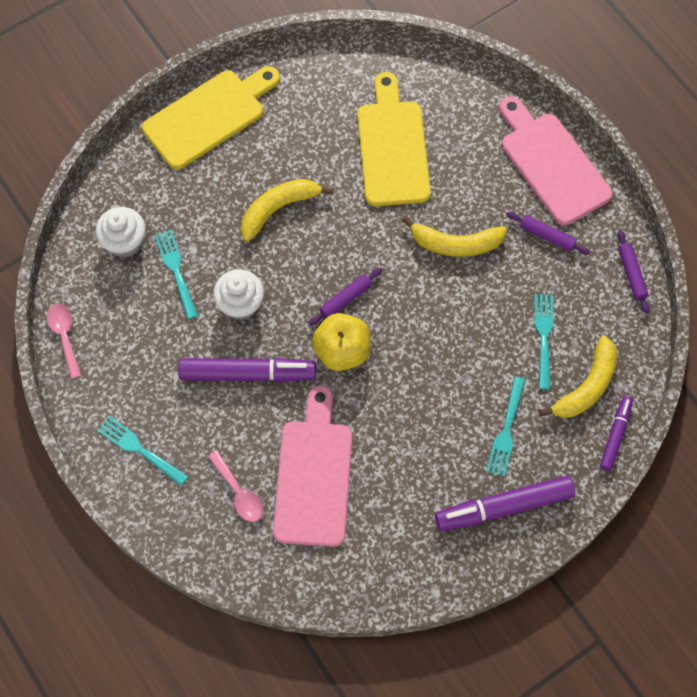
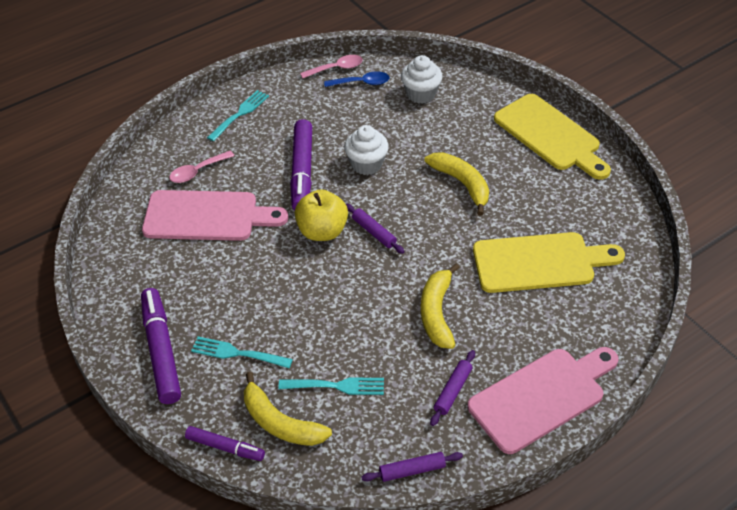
camera: 90 degrees right, 20 degrees down
(96, 307) = (362, 83): none -> blue spoon
(176, 271) = (396, 125): turquoise fork -> none

